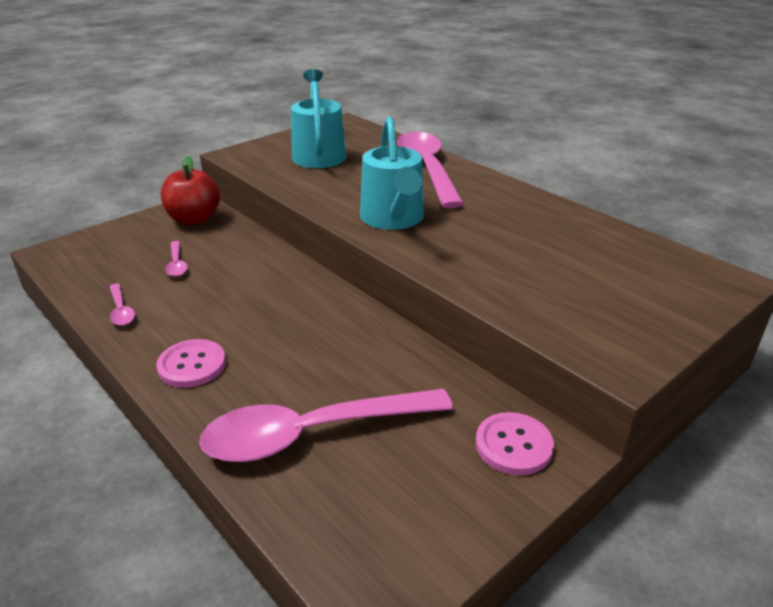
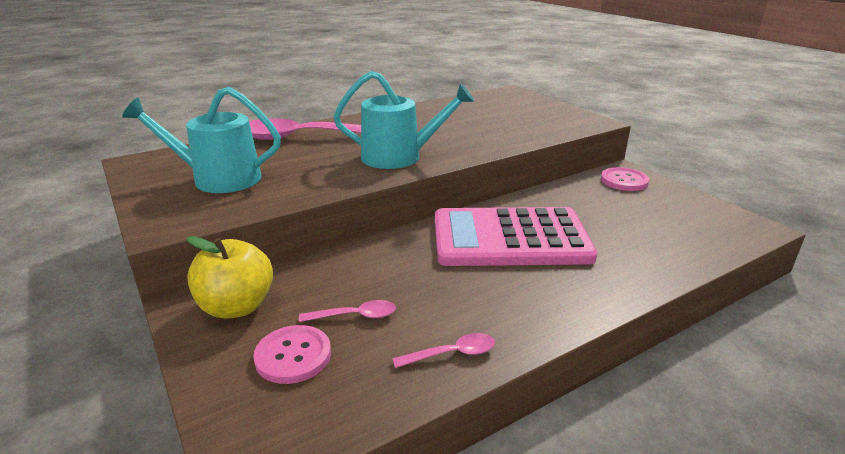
camera: 80 degrees left, 5 degrees down
(192, 365) = (556, 297): pink button -> pink button (293, 356)
(194, 219) = (236, 307): red apple -> yellow apple
(306, 334) = (510, 238): none -> pink calculator
(313, 433) = (632, 240): pink spoon -> none

